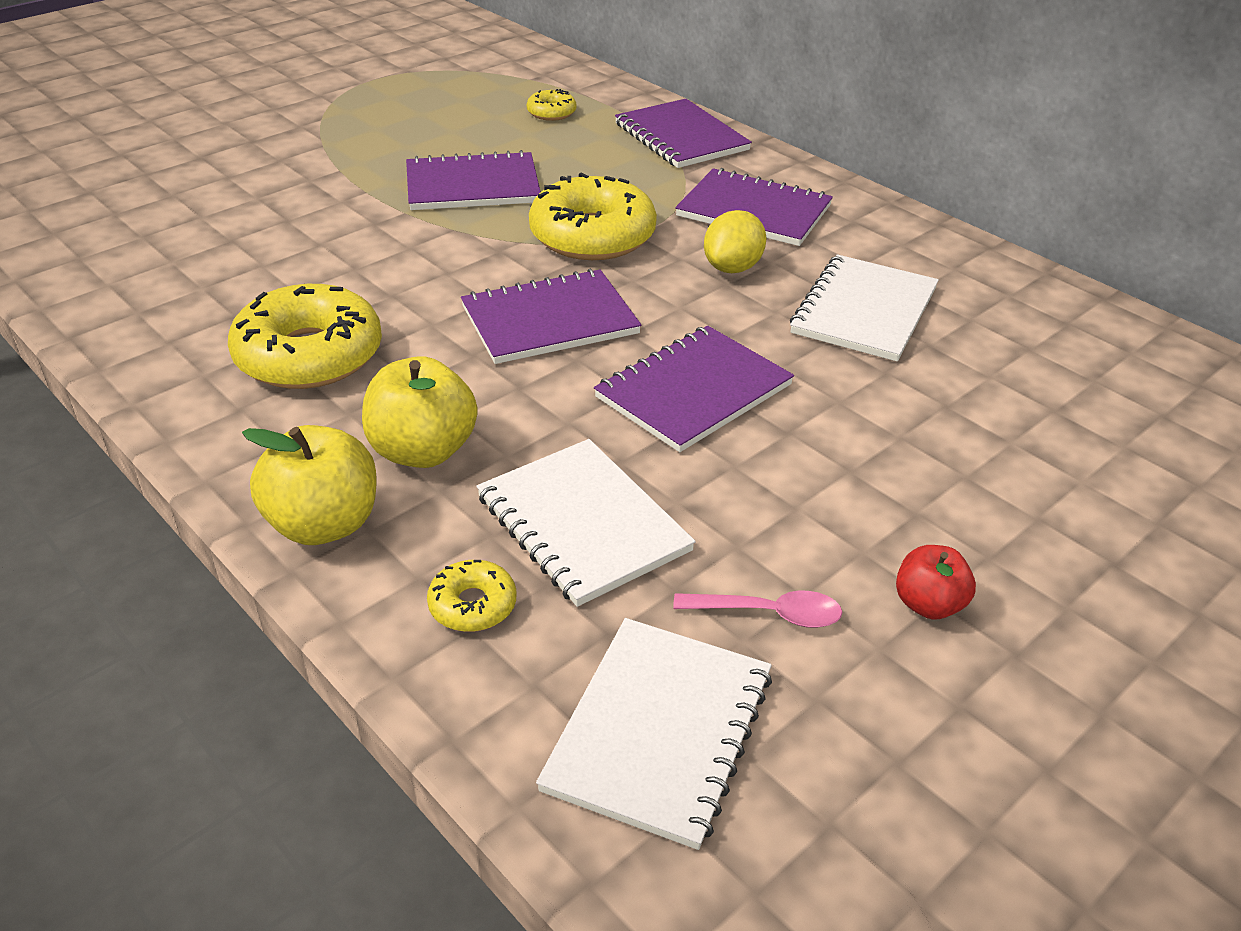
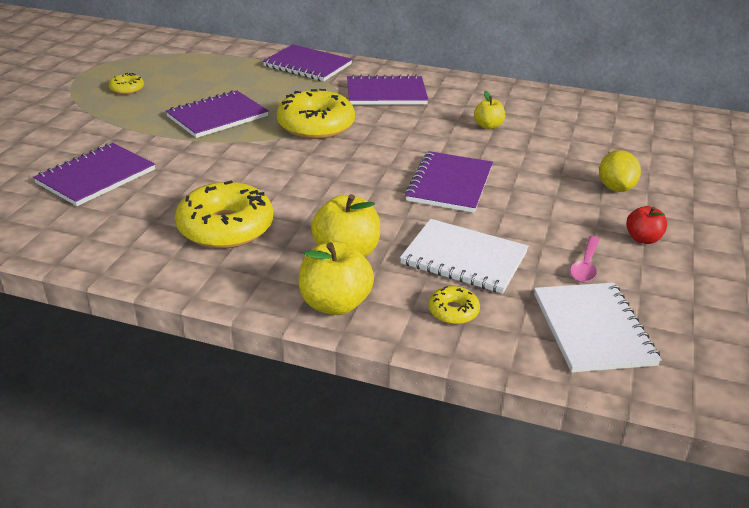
camera: 30 degrees left, 5 degrees down
(549, 320) = (340, 172): purple notebook -> purple notebook (96, 176)
(551, 113) = (219, 68): yellow donut -> yellow donut (127, 89)
(732, 268) = (405, 123): yellow lemon -> yellow lemon (615, 188)
(769, 614) = (585, 266): pink spoon -> pink spoon turned 135 degrees clockwise
(864, 311) = (488, 126): white notebook -> yellow apple

